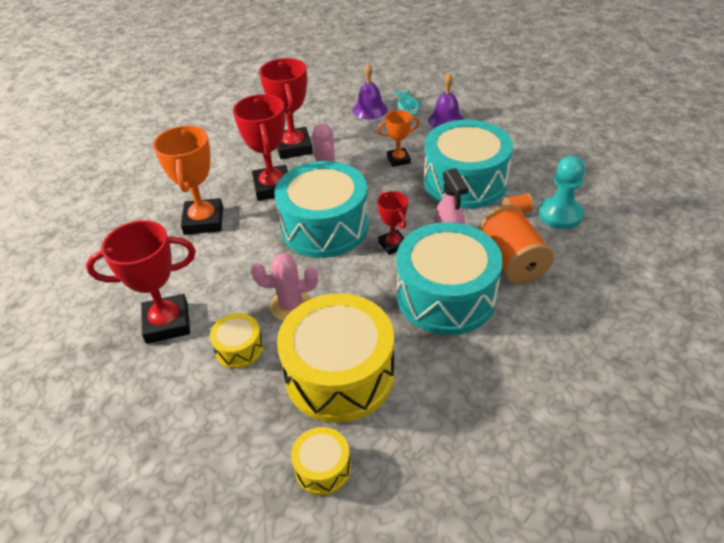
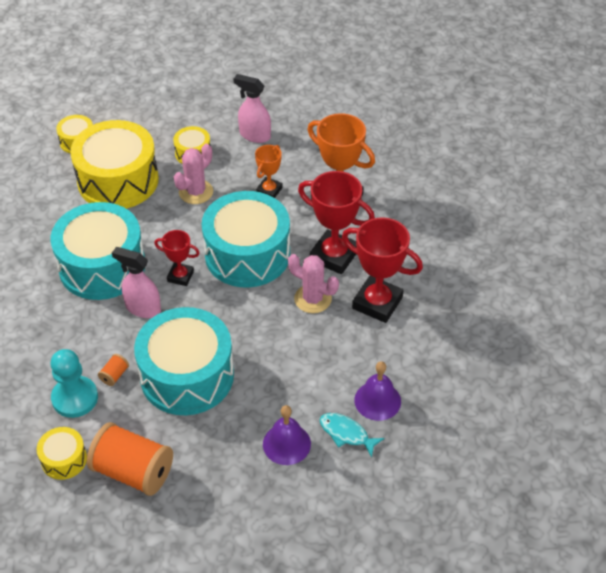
camera: 130 degrees right, 5 degrees up
(167, 323) = (254, 135): red trophy -> pink spray bottle
(398, 160) = (271, 357): orange trophy -> orange trophy (269, 190)
(512, 261) = (79, 325): orange spool -> orange spool (133, 471)
(598, 186) = (64, 459): none -> yellow drum

